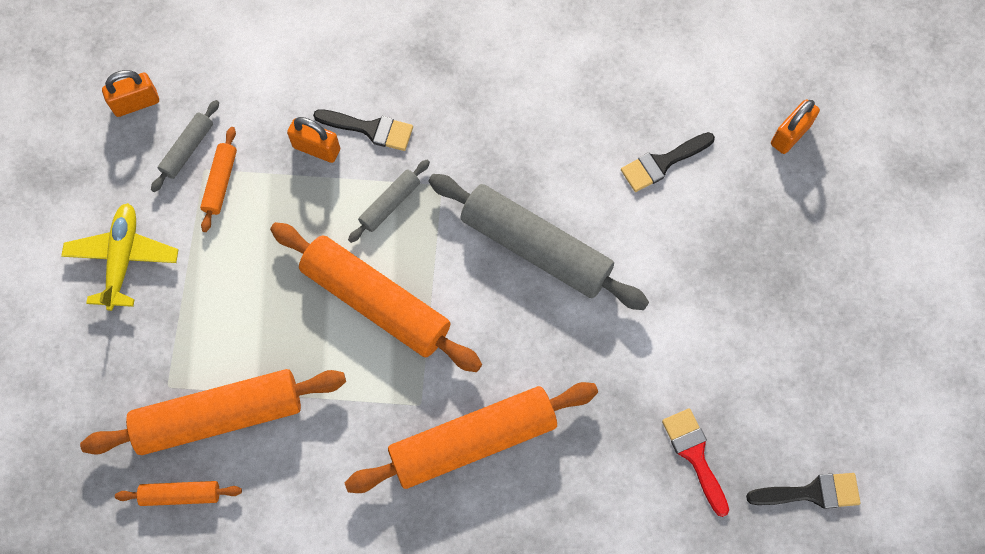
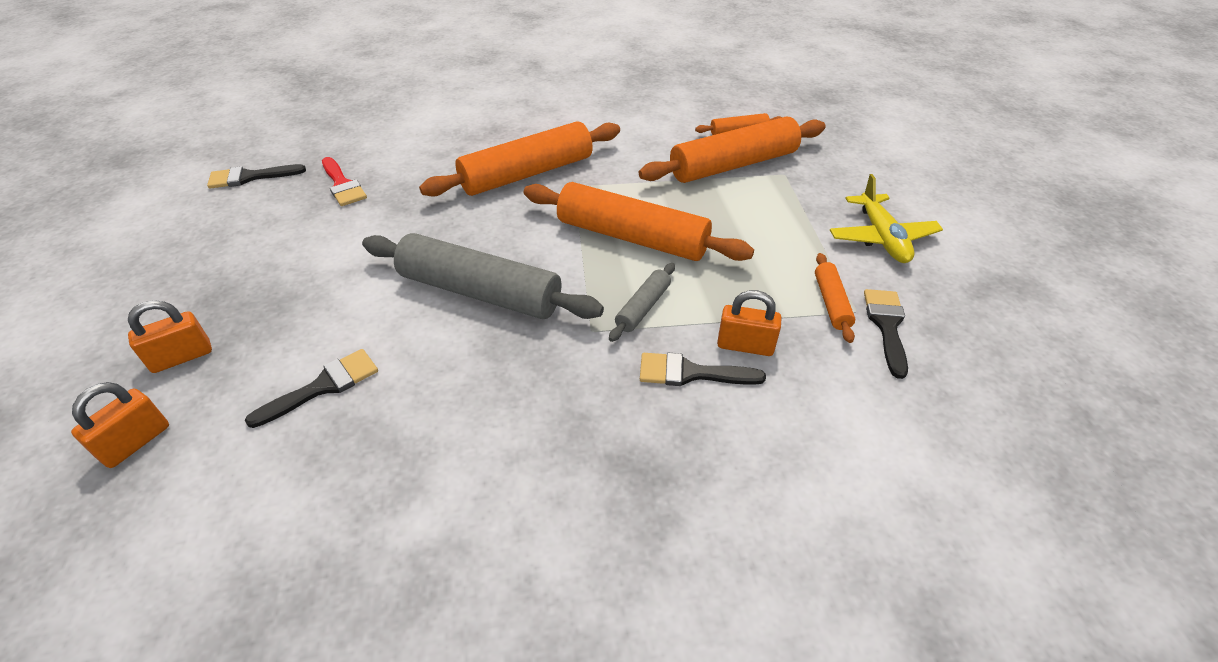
camera: 170 degrees right, 25 degrees down
(136, 103) = (980, 361): orange padlock -> orange padlock (182, 357)
(188, 149) = (886, 326): grey rolling pin -> black brush

